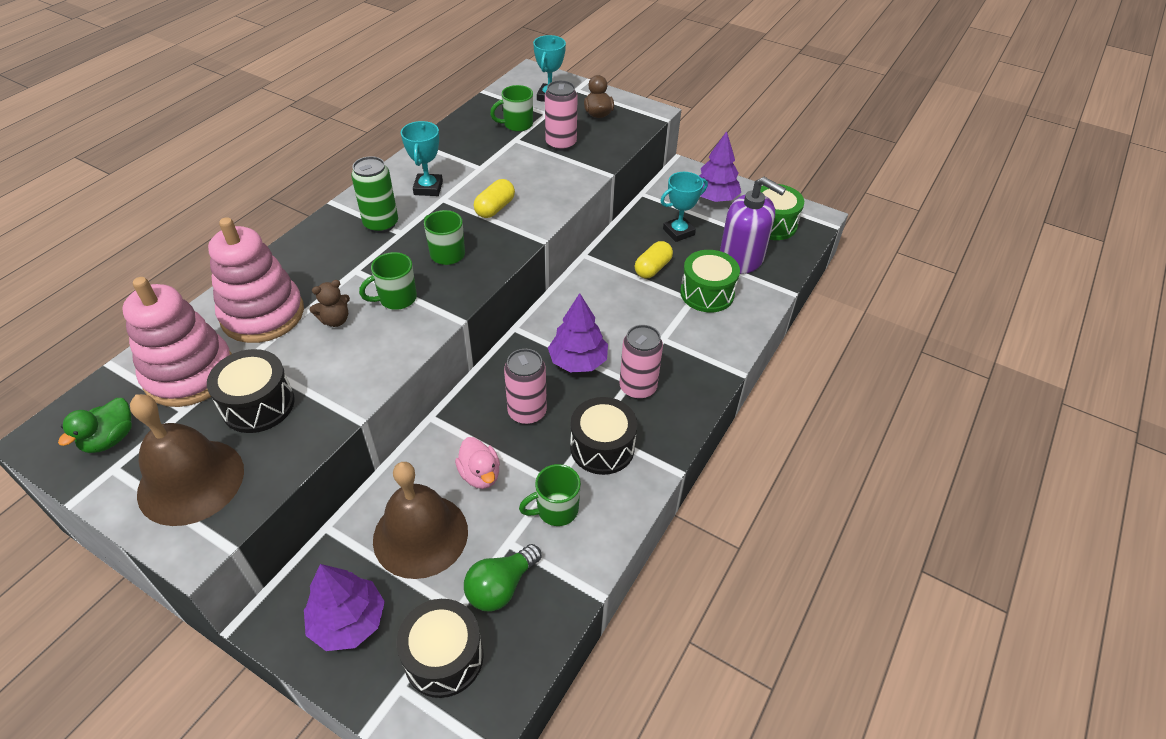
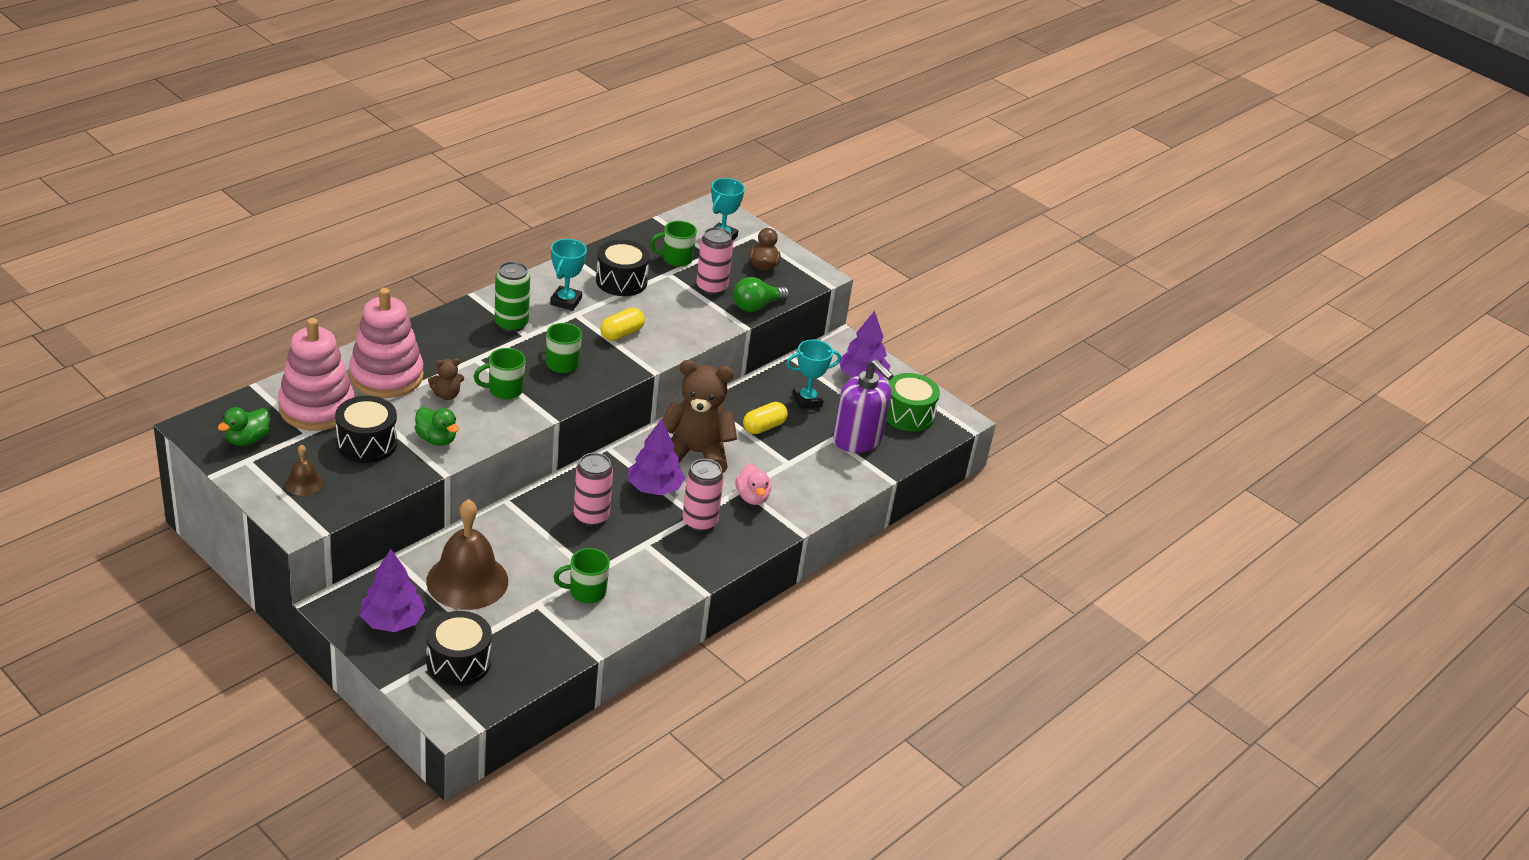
camera: 10 degrees right, 10 degrees down
(191, 481) = (304, 483): brown bell -> brown bell, size x0.46
(338, 378) = (436, 439): none -> green duck
(480, 475) = (532, 552): pink duck -> pink duck (752, 497)
(501, 587) = (520, 630): green light bulb -> green light bulb (756, 306)
(602, 312) = (696, 453): none -> brown teddy bear
(602, 447) = (646, 558): black drum -> black drum (621, 281)
(707, 293) = (806, 461): green drum -> none

